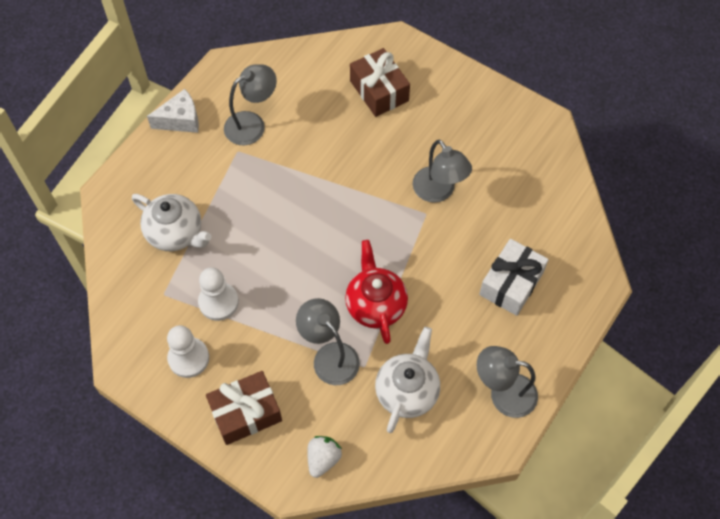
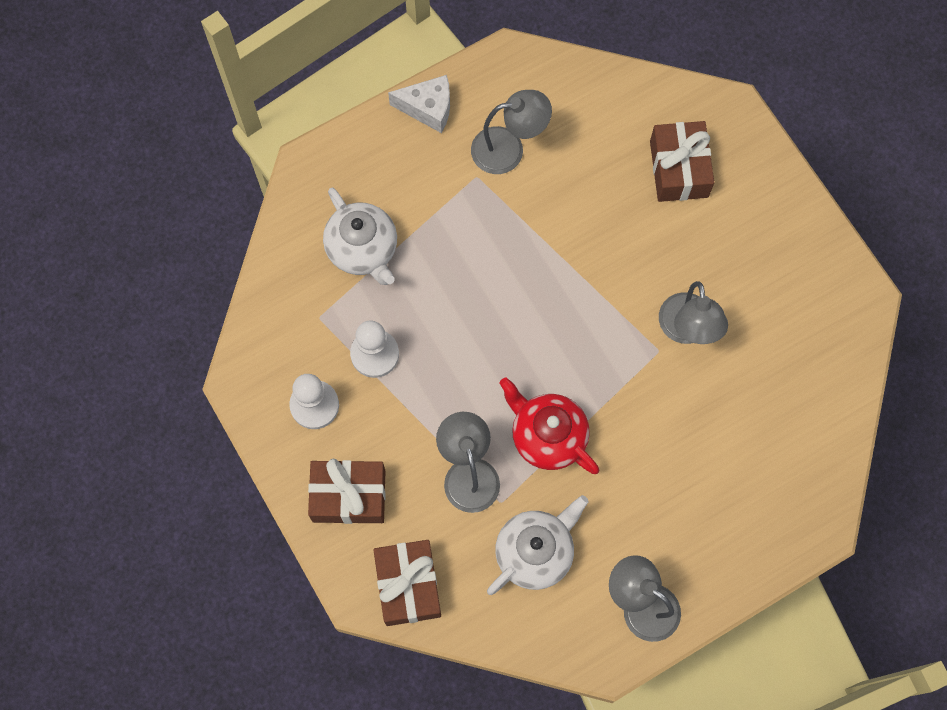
camera: 25 degrees right, 10 degrees up
(323, 459) = (408, 585): white strawberry -> brown gift
(375, 305) = (547, 436): red teapot -> red teapot turned 60 degrees counterclockwise
(511, 283) = (715, 481): white gift -> none

